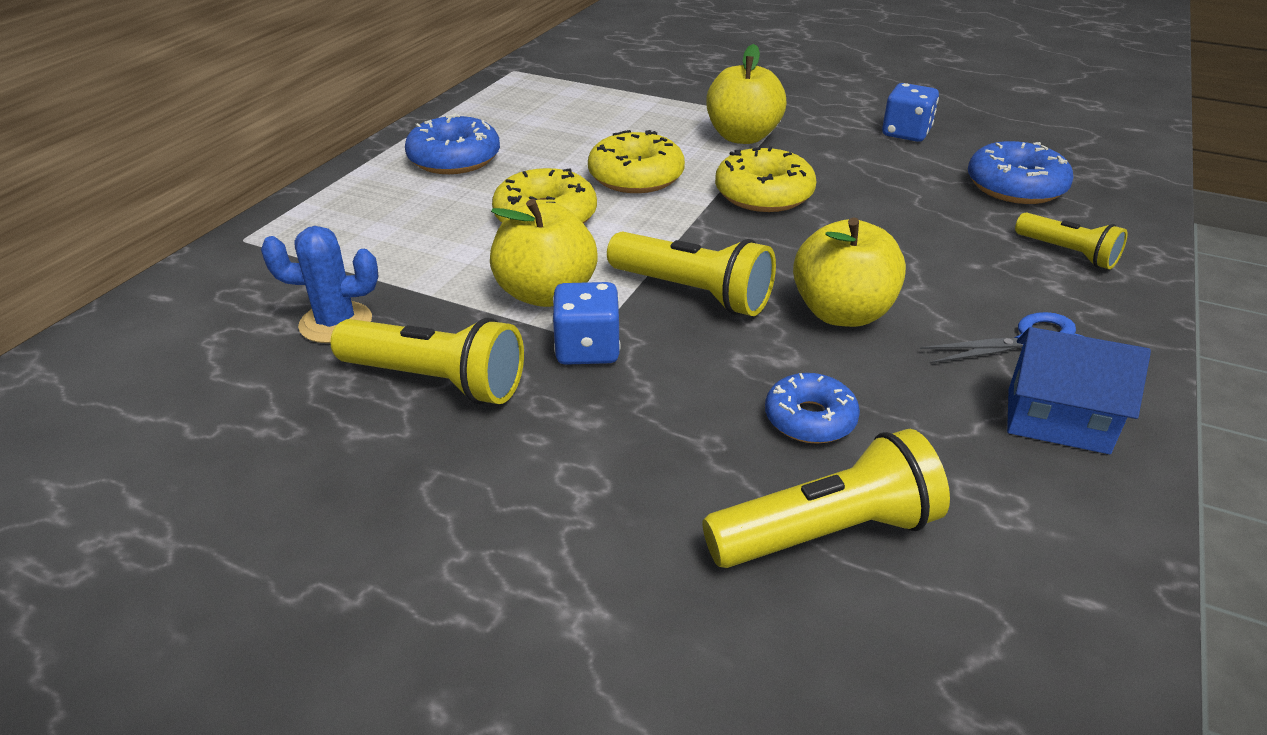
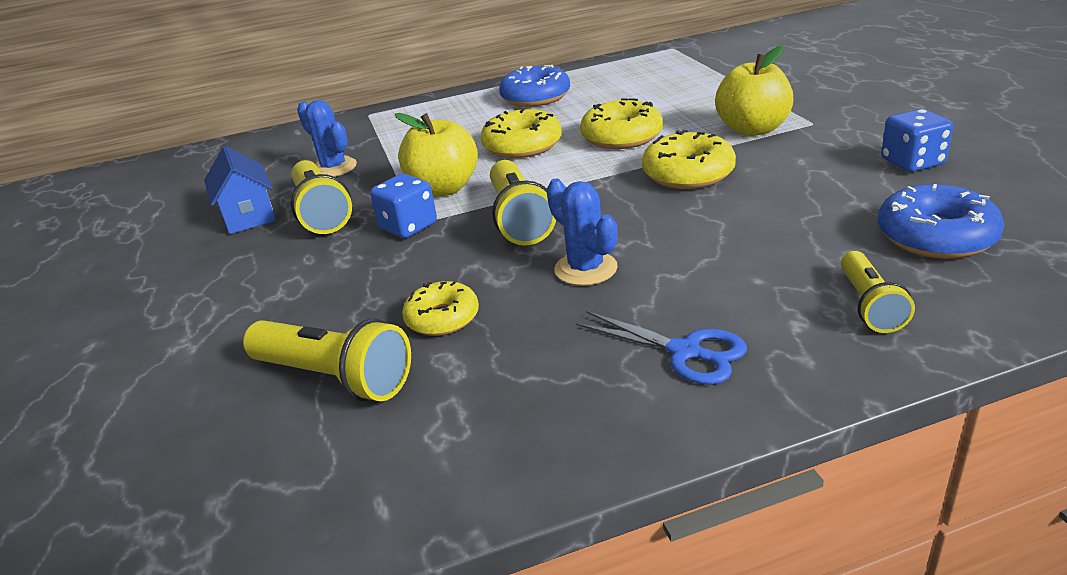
camera: 50 degrees right, 5 degrees down
(810, 419) = (442, 318): blue donut -> yellow donut
(842, 313) = (585, 269): yellow apple -> blue cactus
(1057, 420) = (590, 406): blue house -> blue house (249, 216)

